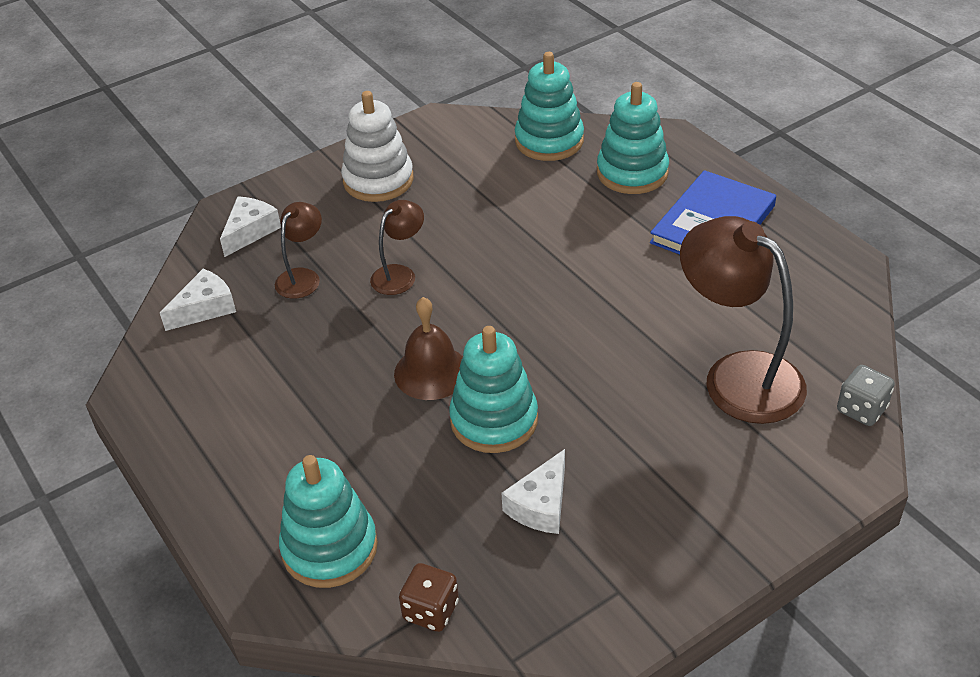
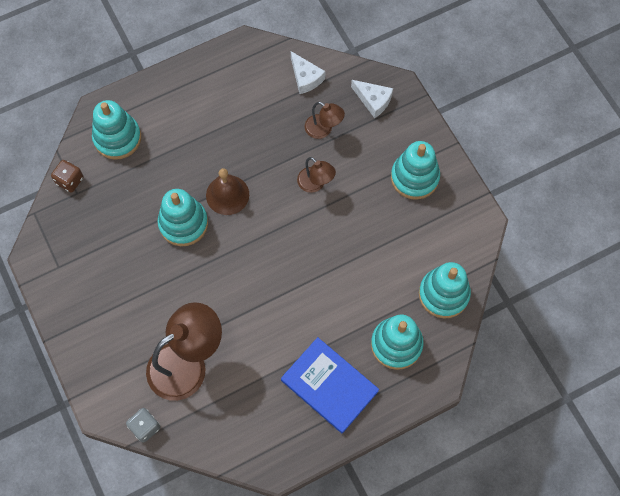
camera: 95 degrees right, 25 degrees up
(378, 180) = (414, 177): white stacking toy -> turquoise stacking toy
(541, 505) = (119, 239): white cheese -> none

